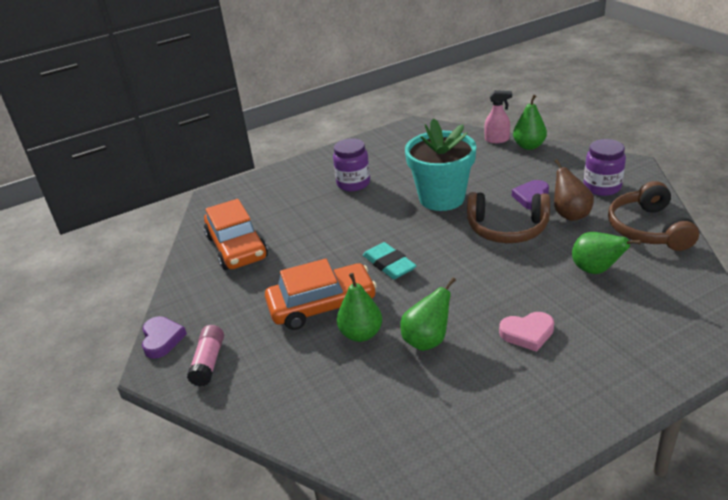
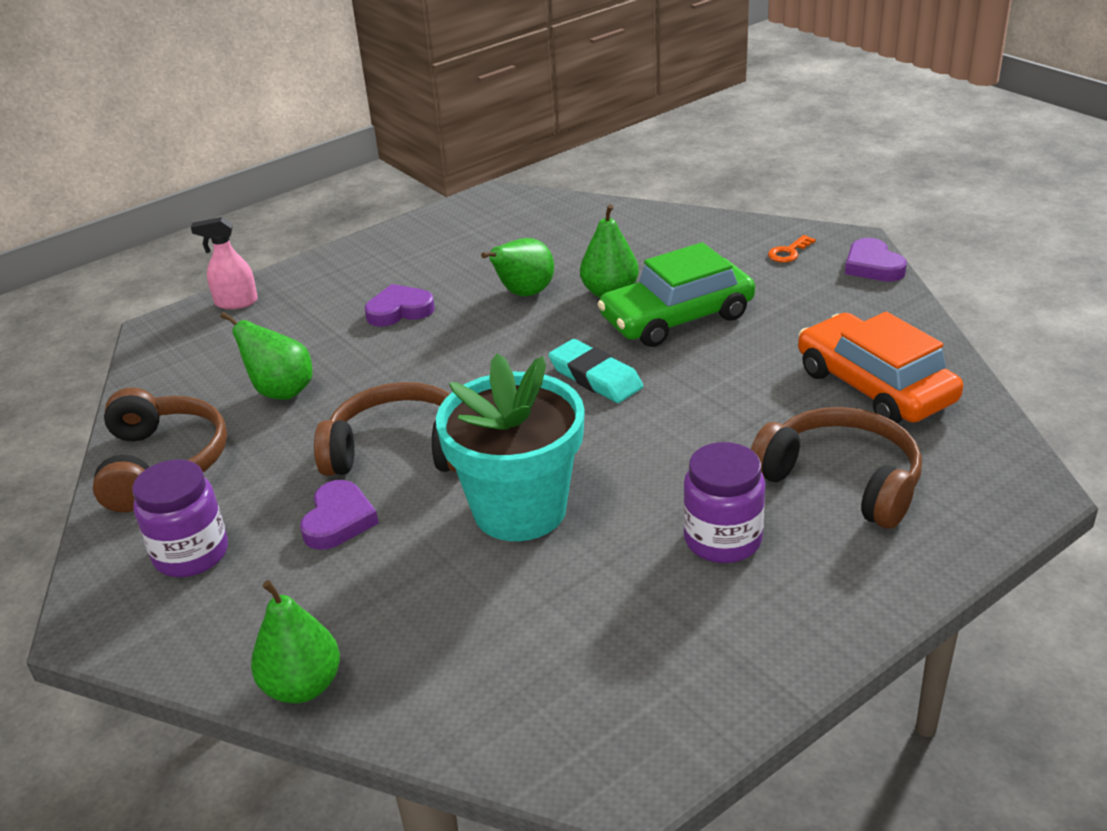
camera: 170 degrees right, 0 degrees up
(208, 362) = (789, 252): pink glue stick -> orange key
(288, 203) = (841, 480): none -> brown headphones
(322, 305) = (677, 317): orange car -> green car
(497, 140) = (380, 712): pink spray bottle -> pink spray bottle (236, 302)
(527, 333) = (399, 310): pink heart -> purple heart
(570, 214) = (280, 485): brown pear -> none

